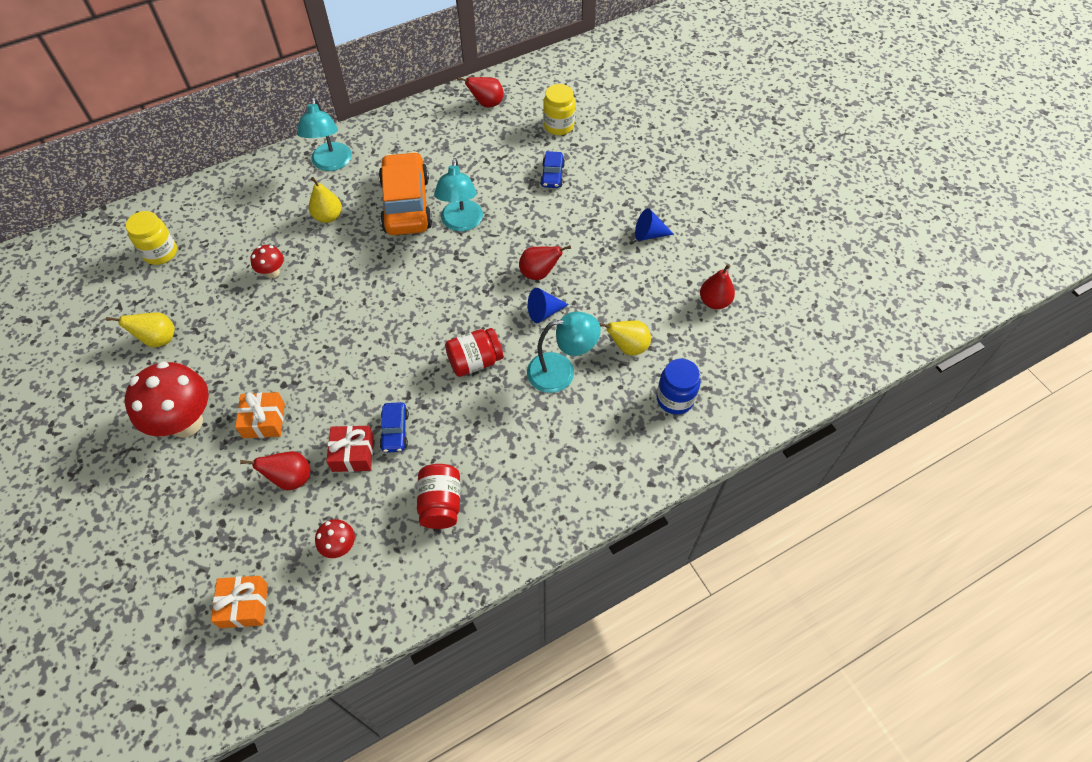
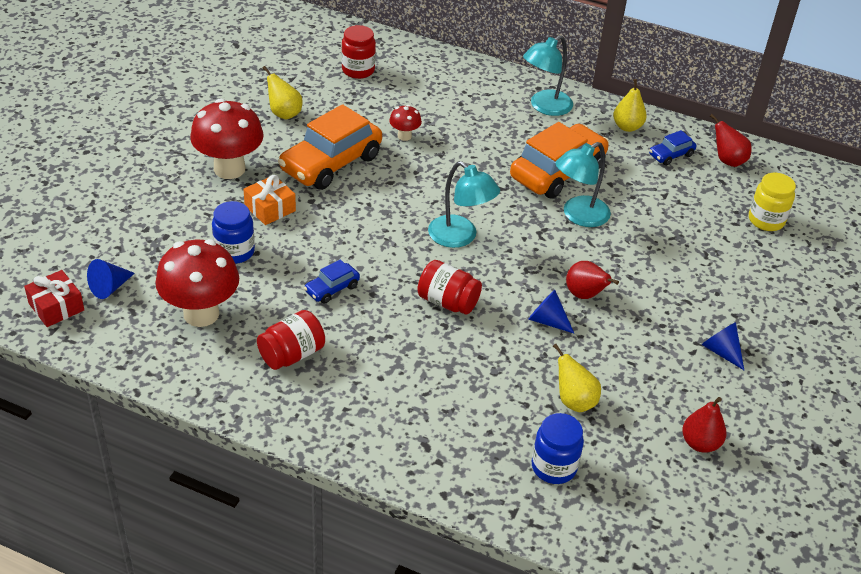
camera: 50 degrees right, 15 degrees down
(160, 253) = (358, 70): yellow jar -> red jar
(244, 605) = (110, 287): orange gift -> blue cone
(253, 343) = (331, 163): none -> orange car
(290, 478) = (234, 252): red pear -> blue jar
(328, 217) = (491, 135): yellow pear -> yellow pear (627, 127)
(340, 546) = (201, 314): red mushroom -> red mushroom, size x2.11
(353, 454) = (288, 275): red gift -> red gift (56, 307)
(552, 175) = (703, 246): blue car -> blue car (671, 155)
(561, 371) = (497, 366): turquoise lamp -> turquoise lamp (460, 237)

